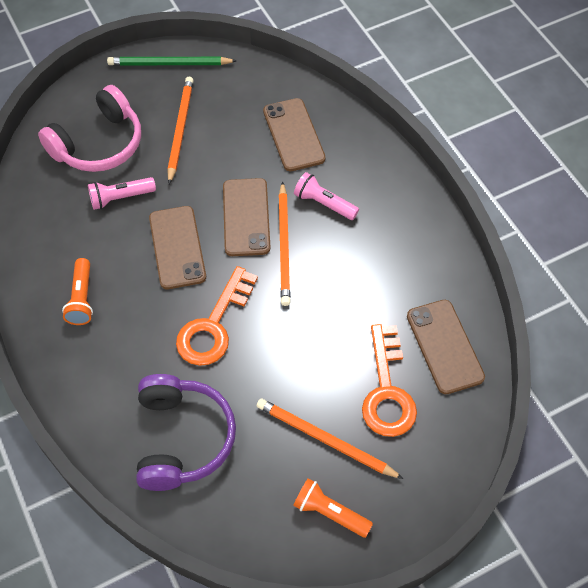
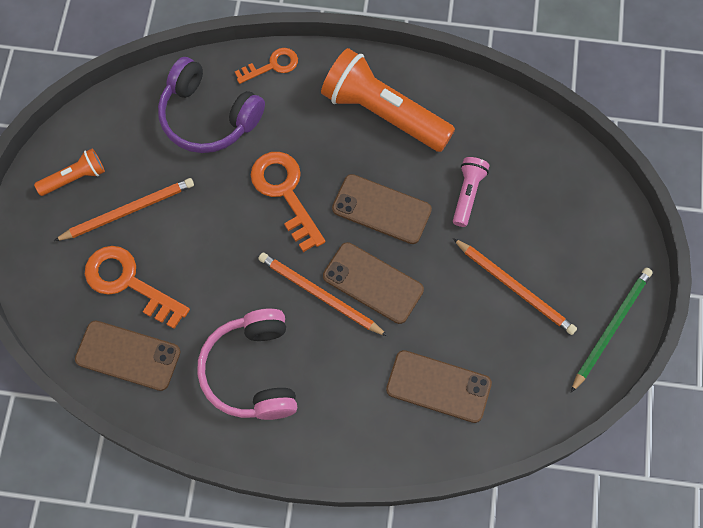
camera: 125 degrees right, 10 degrees up
(82, 298) = (383, 113): orange flashlight -> orange flashlight, size x2.02
(89, 419) = (272, 65): none -> orange key
(99, 144) = (544, 209): pink headphones -> pink headphones (252, 371)
(324, 204) = (339, 359): pink flashlight -> none

